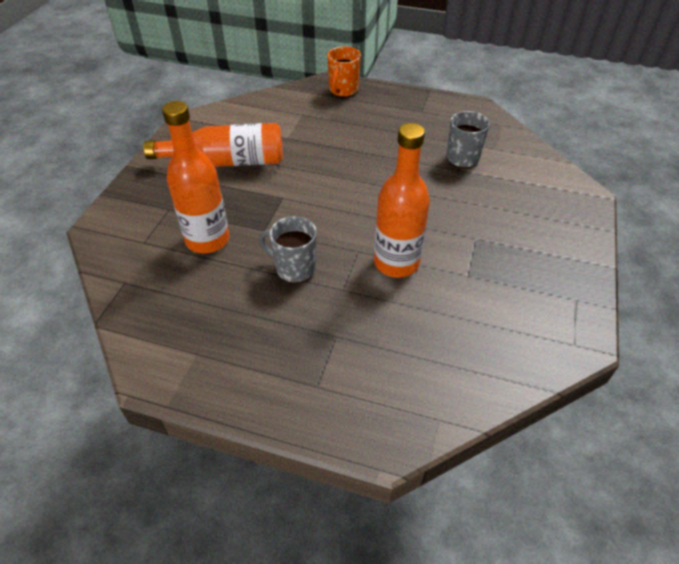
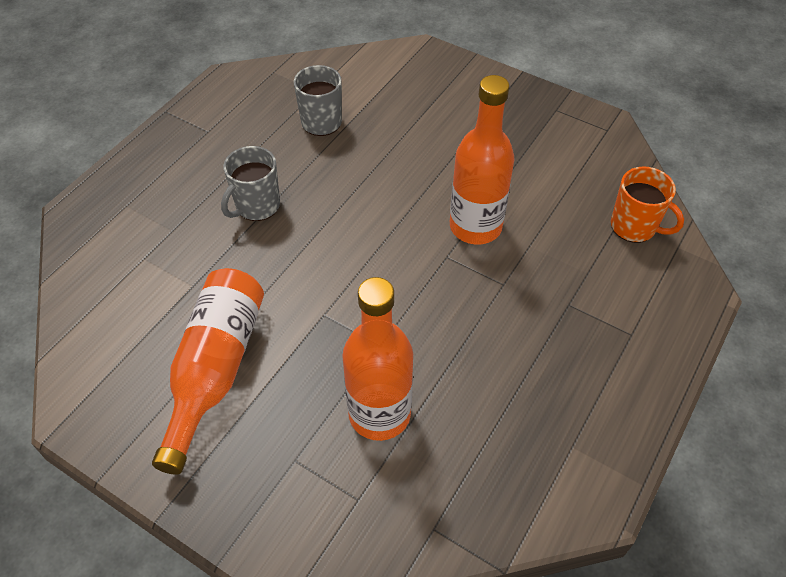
camera: 75 degrees left, 5 degrees up
(294, 268) = (459, 323): grey mug -> grey mug (256, 206)
(343, 90) = (110, 198): orange mug -> orange mug (634, 227)

